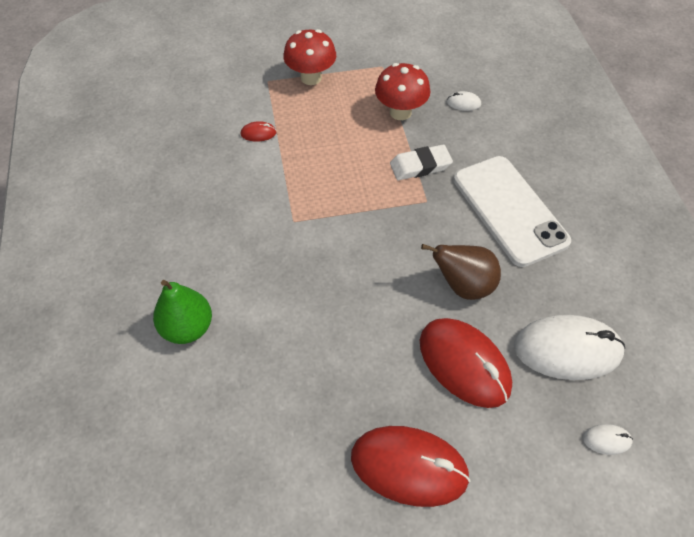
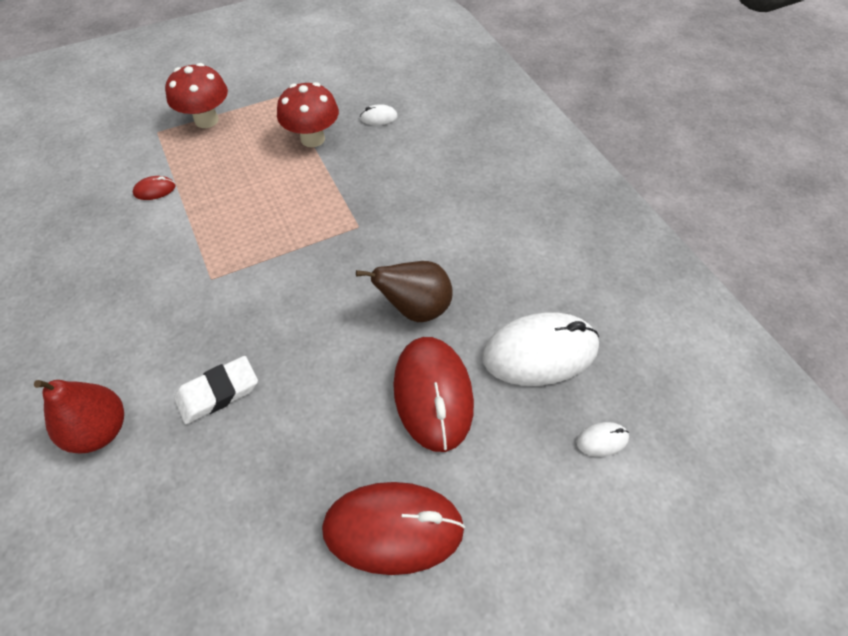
camera: 15 degrees left, 0 degrees up
(187, 328) = (99, 430): green pear -> red pear
(420, 166) = (344, 190): white eraser -> white eraser (218, 392)
(464, 364) = (433, 394): red mouse -> red mouse turned 45 degrees clockwise
(509, 210) = (448, 218): white phone -> none

